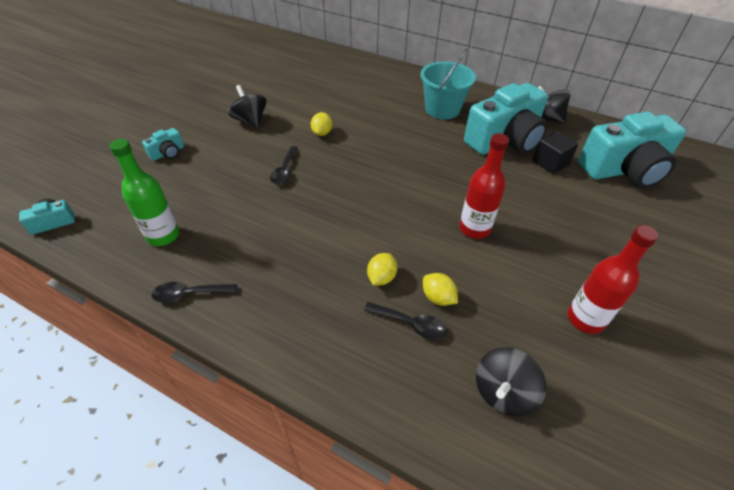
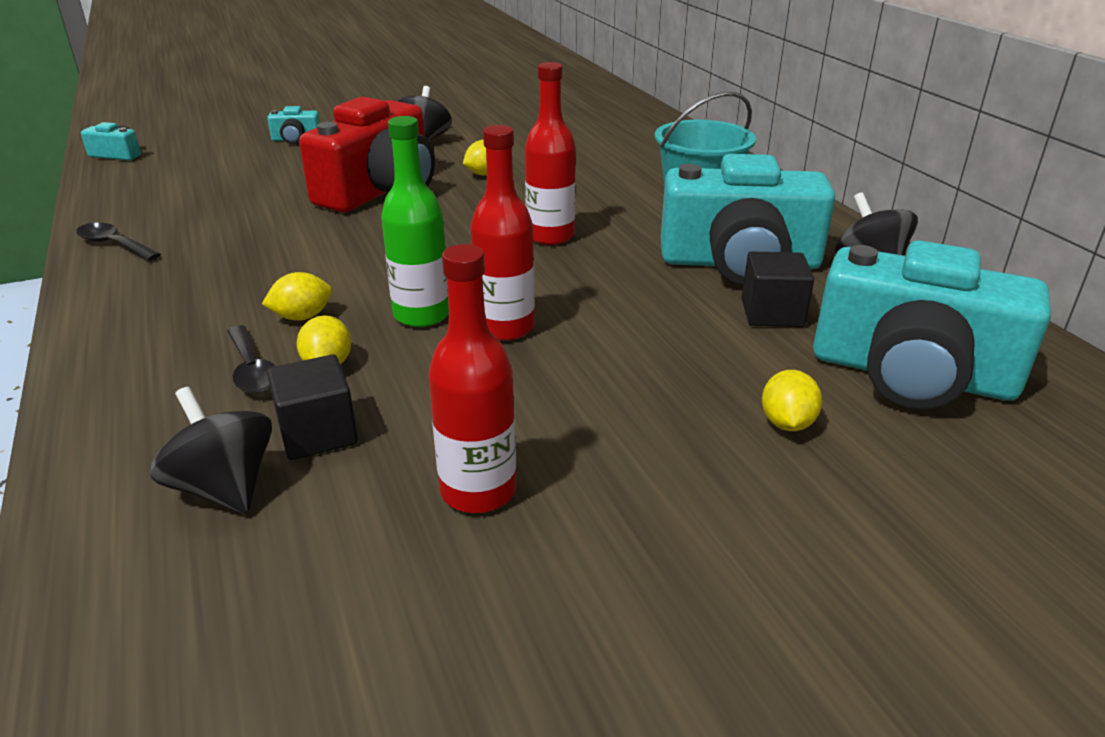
camera: 40 degrees right, 15 degrees down
(163, 235) = (175, 196): green bottle -> green bottle (422, 315)
(285, 171) = (380, 190): black spoon -> red camera
(413, 162) = (550, 236): none -> red bottle
(492, 337) = (318, 433): none -> black cube
(503, 392) = (224, 487): black spinning top -> black spinning top turned 60 degrees clockwise
(623, 217) = (787, 423): none -> yellow lemon

